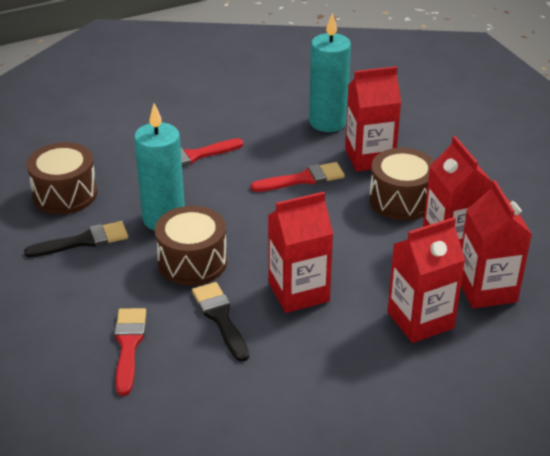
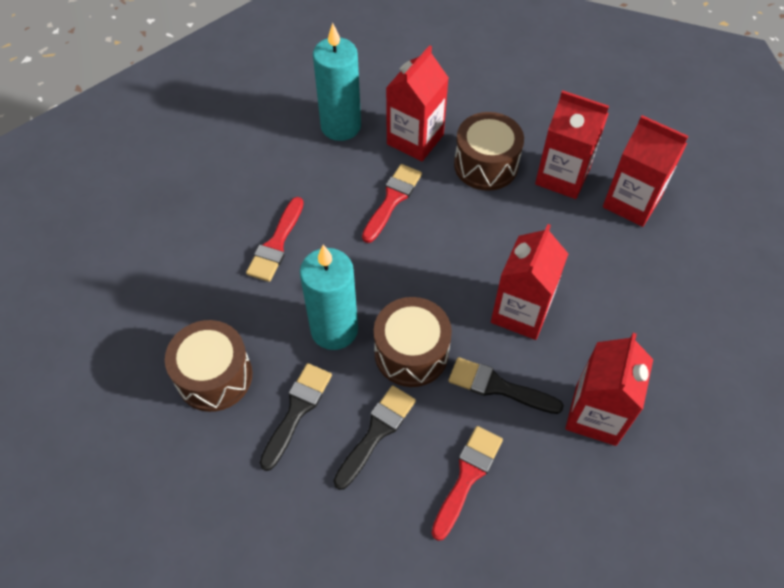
camera: 45 degrees left, 20 degrees up
(110, 284) = (376, 433): none -> black brush
(128, 346) = (467, 477): red brush -> red brush turned 75 degrees clockwise
(420, 320) = (624, 266): red carton -> red carton (596, 415)

